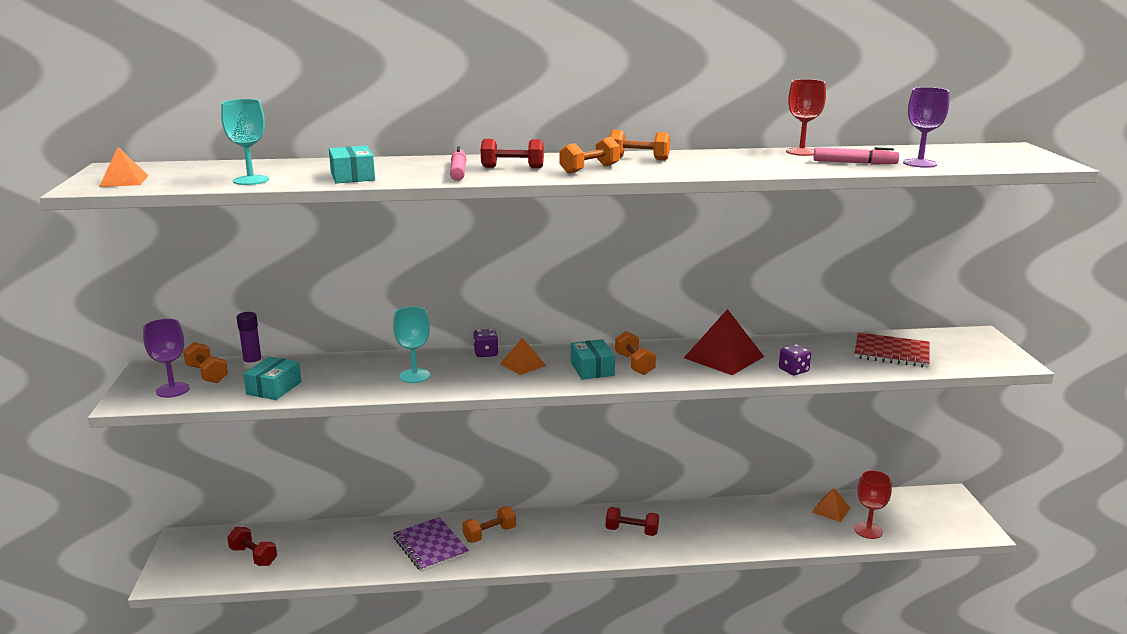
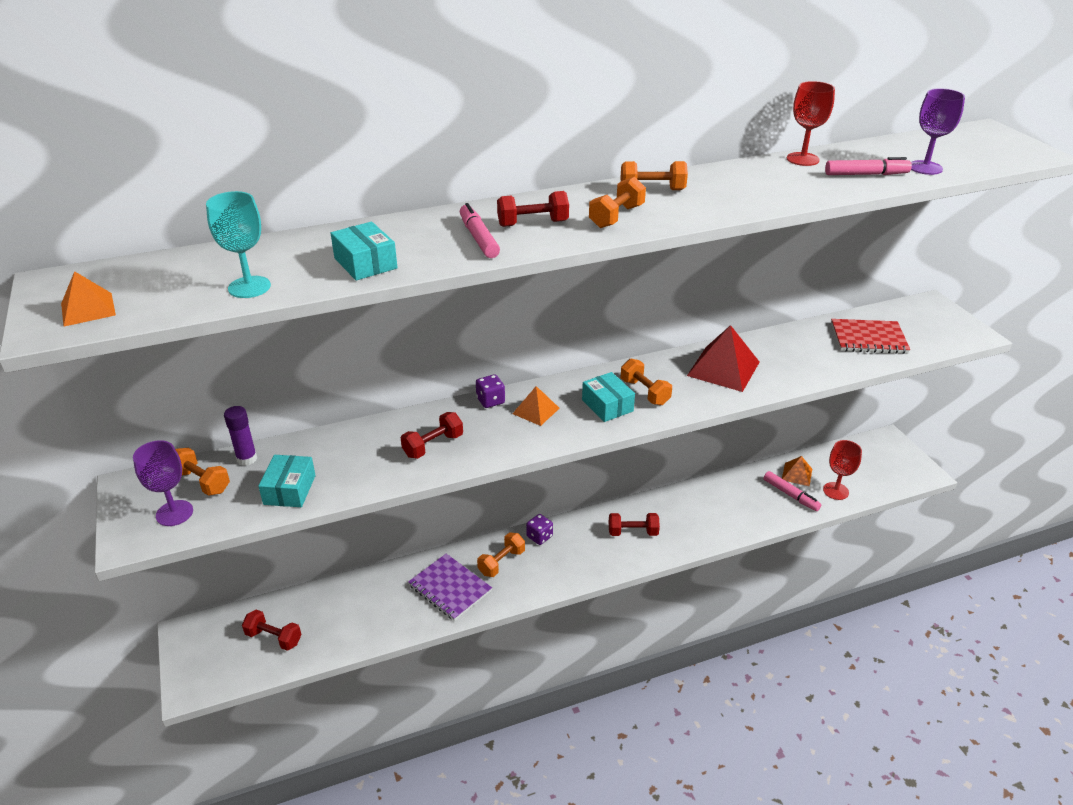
camera: 15 degrees left, 15 degrees up
(414, 376) = (433, 445): turquoise goblet -> red dumbbell
(793, 370) = (794, 376): purple dice -> purple dice (539, 536)
(815, 526) = (790, 495): none -> pink marker

